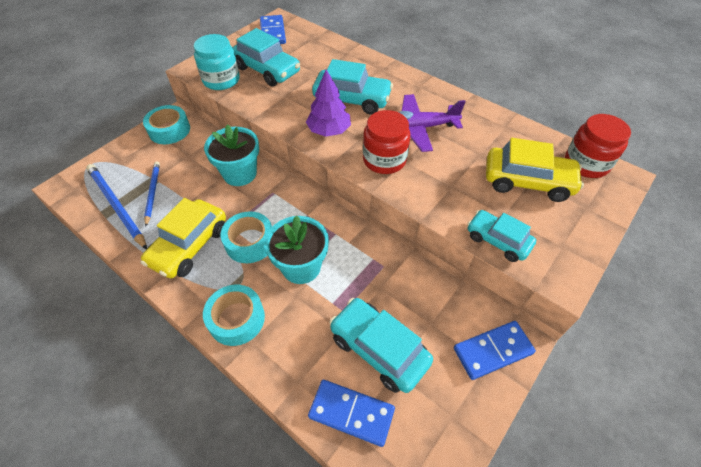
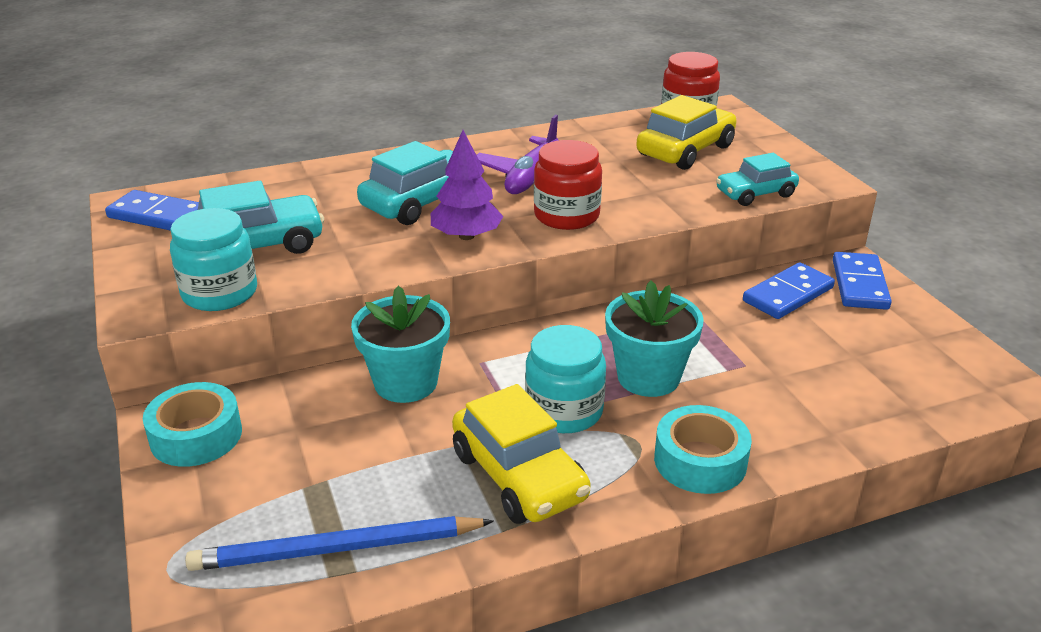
camera: 60 degrees left, 20 degrees down
(152, 193) = (349, 493): blue pencil -> none
(250, 242) = (564, 411): turquoise tape -> turquoise jar
(351, 413) = (894, 404): blue domino -> blue domino (788, 295)
(379, 349) = (817, 356): turquoise car -> none

